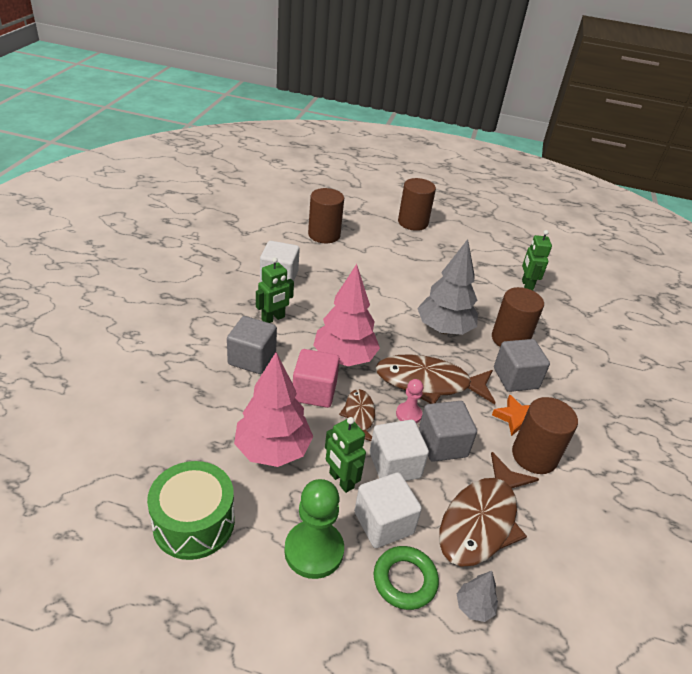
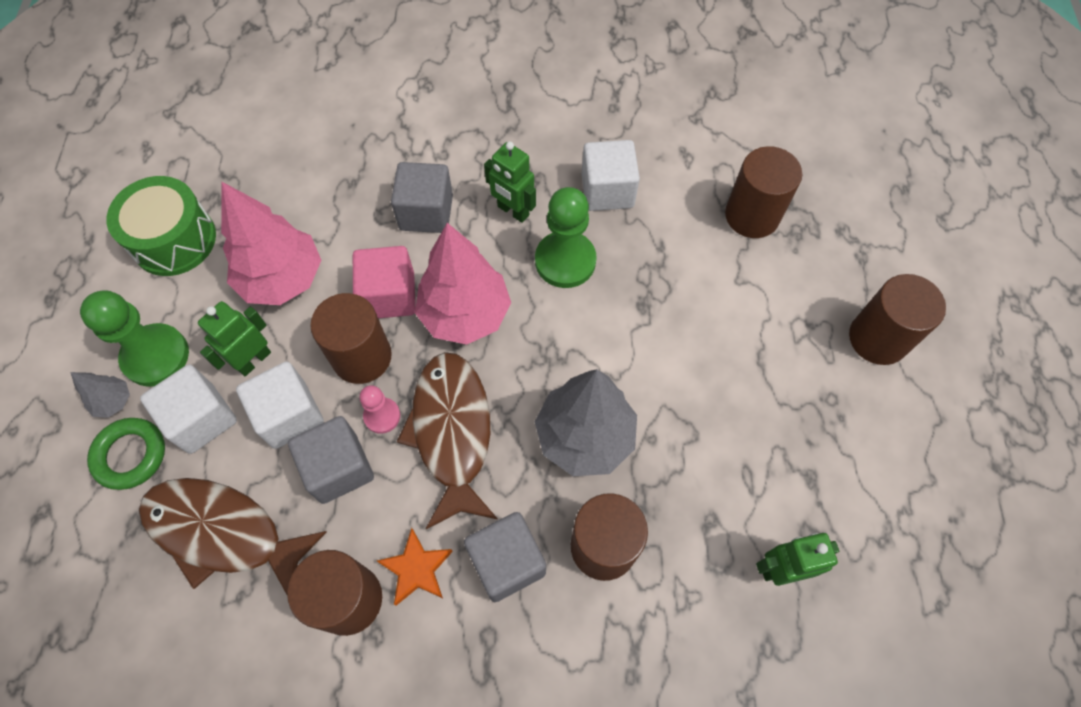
camera: 80 degrees right, 25 degrees up
(322, 306) = (565, 261): none -> green pawn
(359, 416) = (362, 357): brown fish -> brown cylinder
(474, 607) = (104, 535): grey tree -> grey tree (114, 402)

